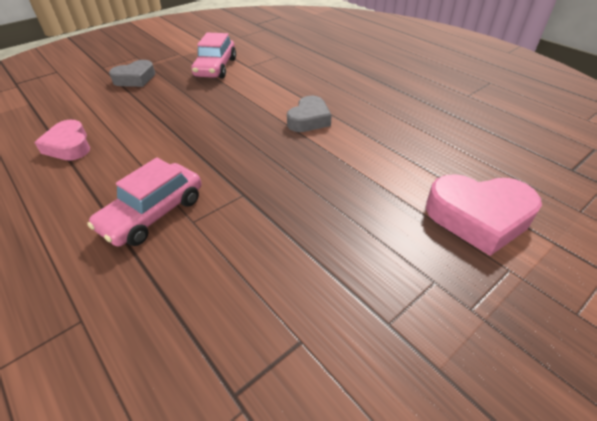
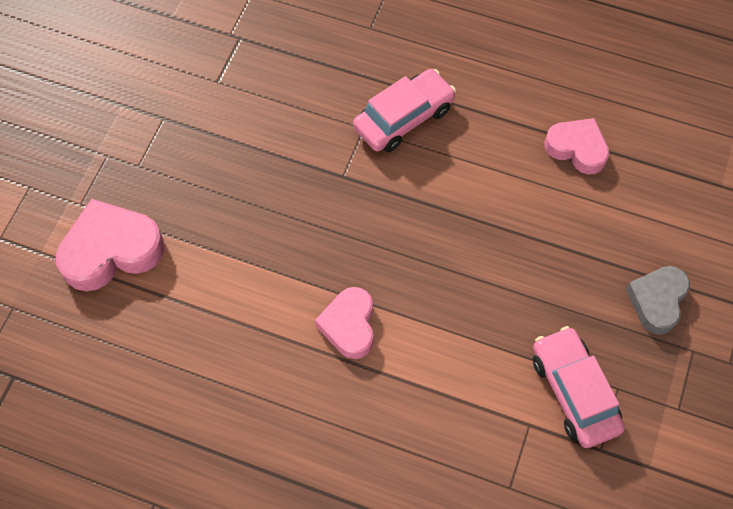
camera: 150 degrees right, 20 degrees up
(153, 214) = (403, 118): pink car -> pink car turned 45 degrees clockwise
(309, 119) = (349, 325): grey heart -> pink heart

